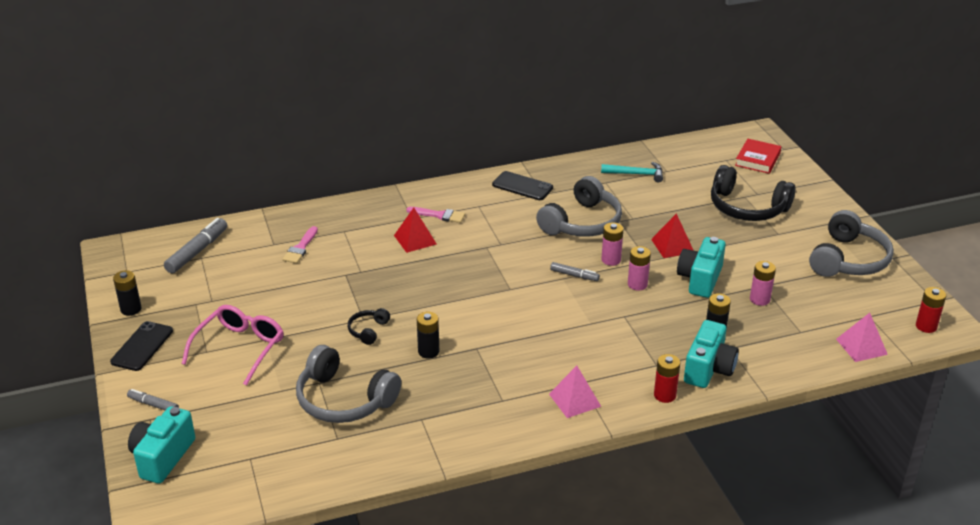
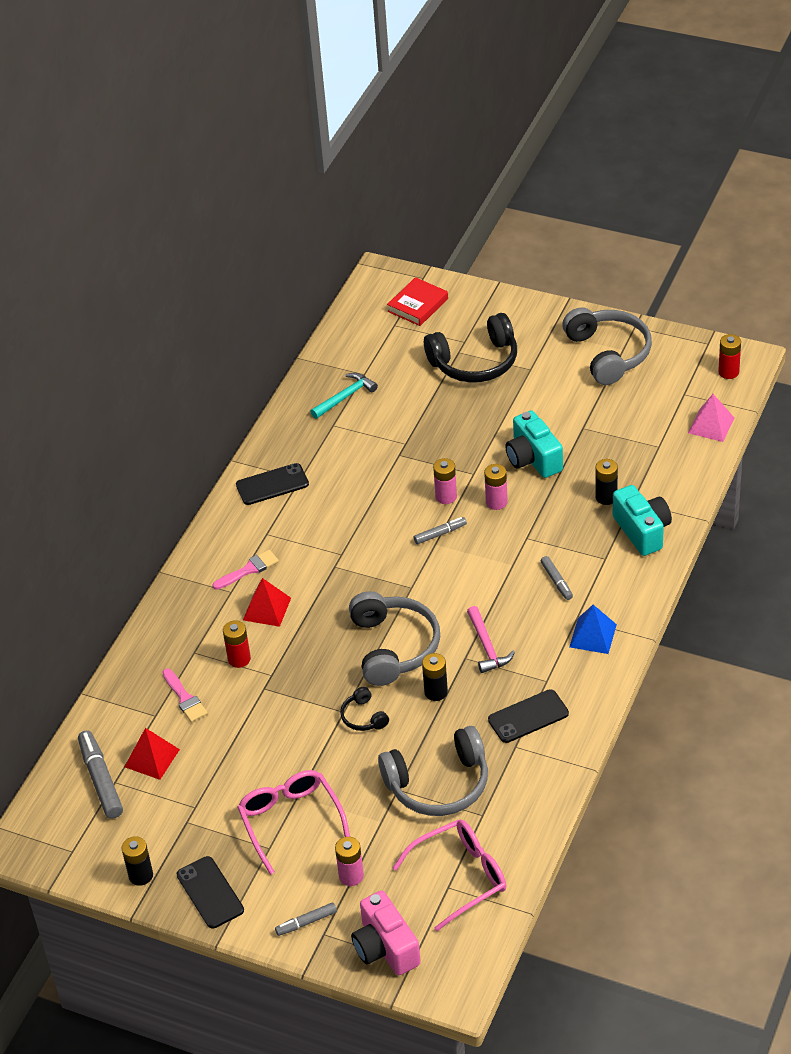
camera: 45 degrees left, 10 degrees up
(162, 457) = (385, 948): turquoise camera -> pink camera
(266, 459) = (460, 877): none -> pink glasses
(457, 410) = (528, 716): none -> black phone
(500, 352) = (487, 646): none -> pink hammer
(574, 400) = (593, 635): pink pyramid -> blue pyramid
(582, 223) = (373, 480): grey headphones -> grey headphones (393, 647)
(603, 353) = (556, 581): none -> grey marker
(665, 395) = (644, 577): red battery -> red battery (239, 659)
(672, 246) = (471, 445): red pyramid -> red pyramid (152, 758)
(757, 159) = (418, 305): red book -> red book turned 60 degrees clockwise
(759, 299) = (597, 441): pink battery -> pink battery (351, 876)

